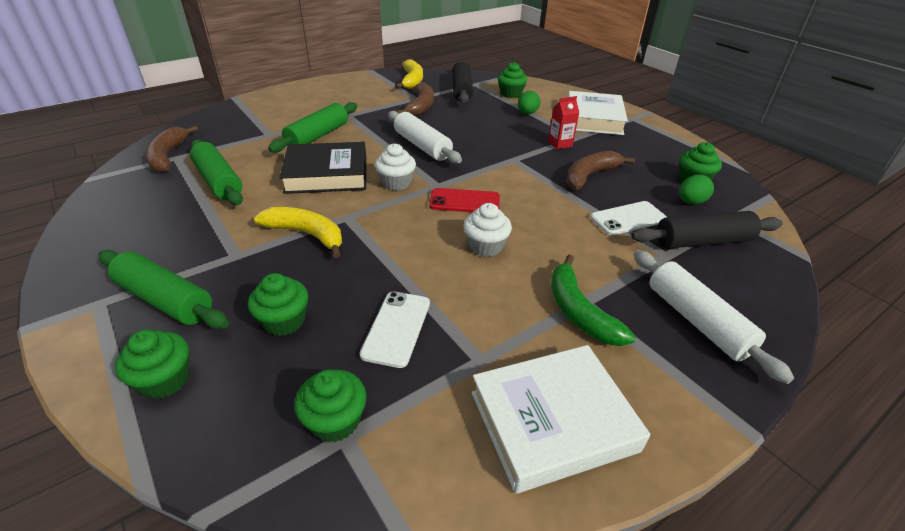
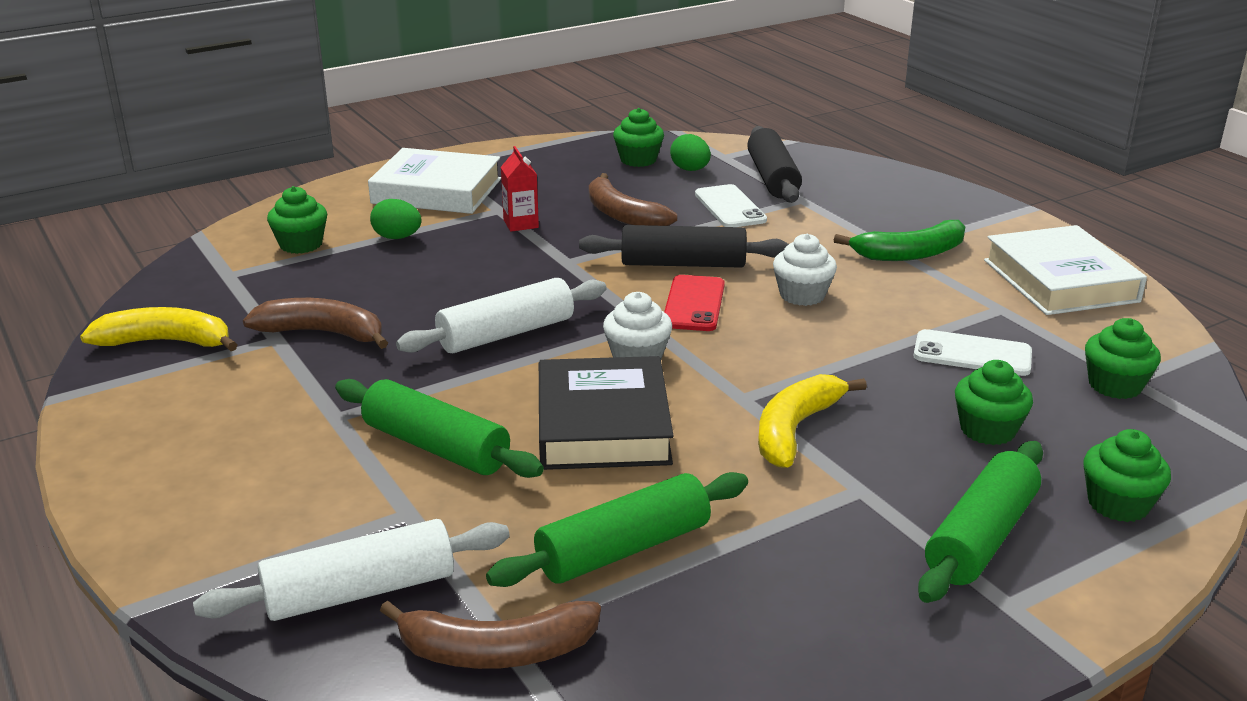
camera: 85 degrees left, 10 degrees down
(461, 90) = (256, 289): black rolling pin -> black rolling pin (683, 264)
(697, 321) = (906, 203): white rolling pin -> white rolling pin (360, 591)

